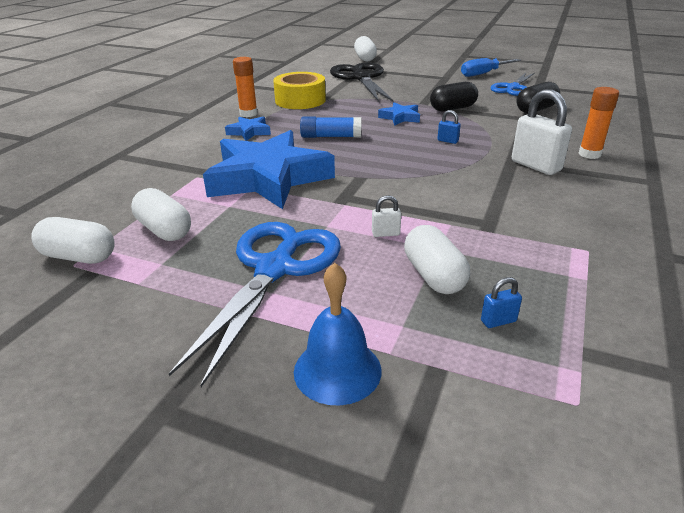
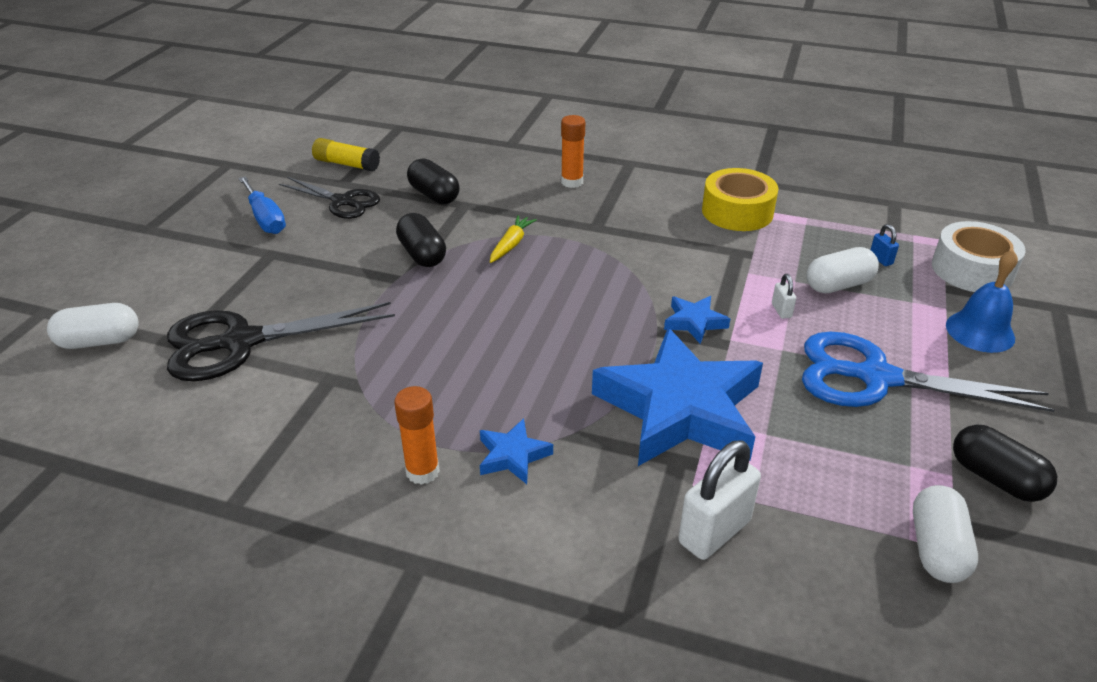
camera: 95 degrees left, 5 degrees up
(118, 308) = (995, 478): none -> black capsule
(164, 230) = (845, 482): white capsule -> none
(300, 100) = (356, 410): yellow tape -> yellow tape (737, 212)
(331, 136) = (530, 362): blue glue stick -> none
(400, 117) = (455, 299): blue star -> blue star (694, 322)
(447, 141) = (541, 264): blue padlock -> none
(473, 132) = (511, 244): none -> yellow carrot
(490, 412) = (972, 270): none -> white tape
(512, 88) = (342, 202): blue scissors -> black scissors
(535, 166) = (606, 214): white padlock -> white padlock (714, 532)
(566, 86) = (346, 164): none -> yellow glue stick

